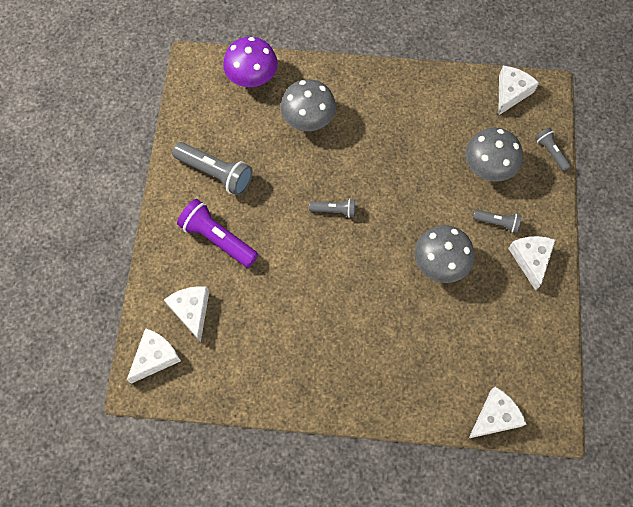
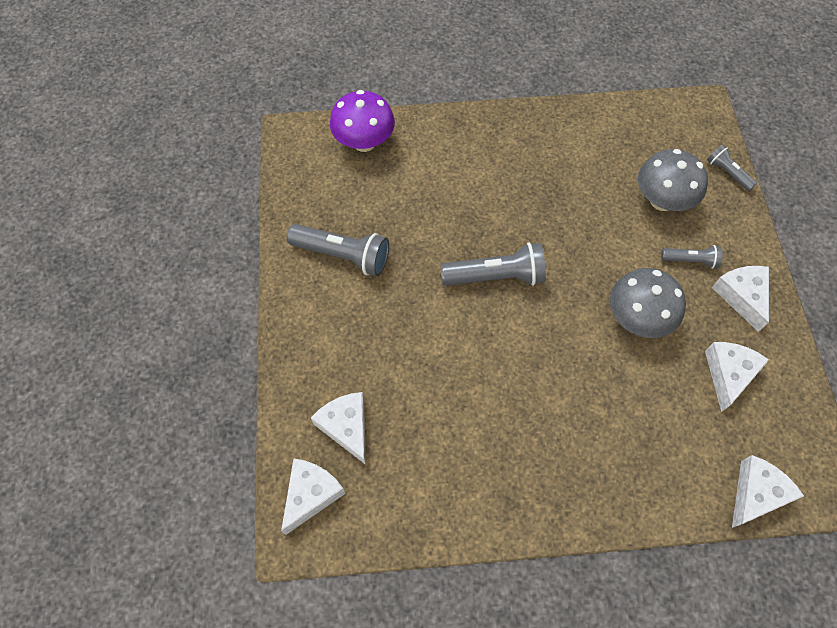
camera: 10 degrees left, 5 degrees down
(218, 238) = (361, 332): purple flashlight -> none
(308, 120) = (440, 178): grey mushroom -> none
(334, 210) = (496, 276): grey flashlight -> grey flashlight, size x1.80
(511, 92) = (664, 116): white cheese -> white cheese (728, 374)

